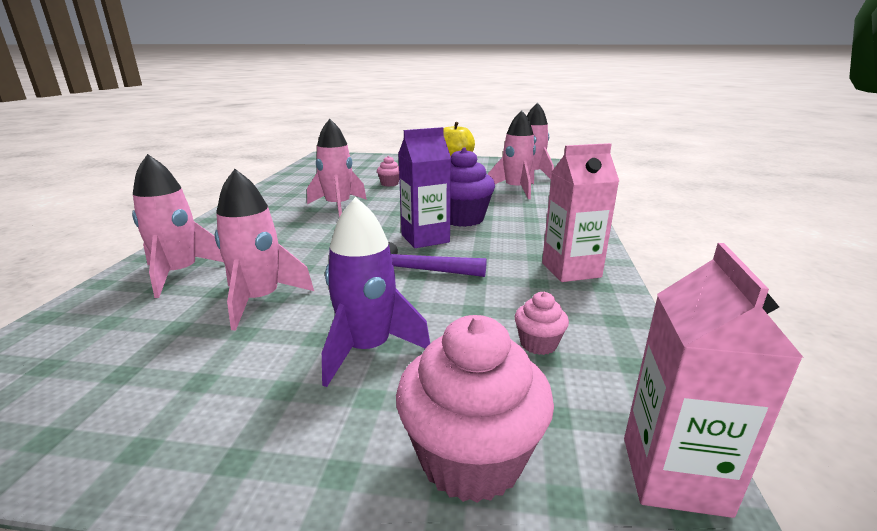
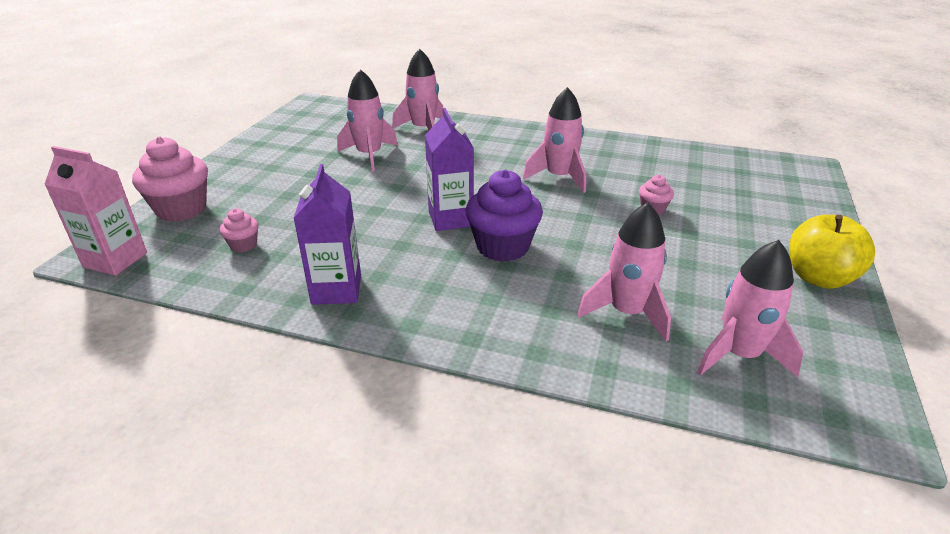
camera: 100 degrees right, 10 degrees up
(368, 349) = (287, 188): purple rocket -> none
(420, 270) = (381, 211): purple hammer -> none
(571, 270) = (336, 290): pink carton -> purple carton

